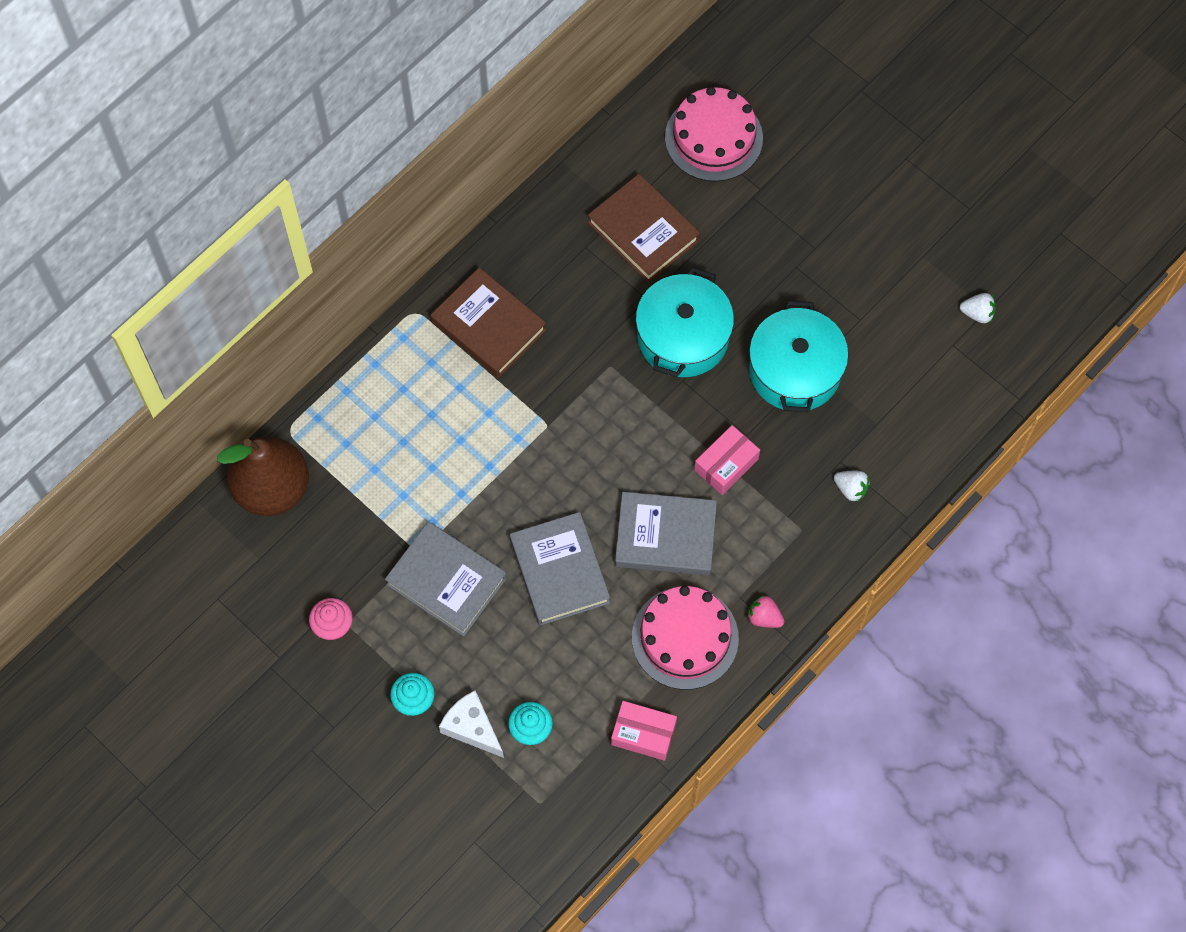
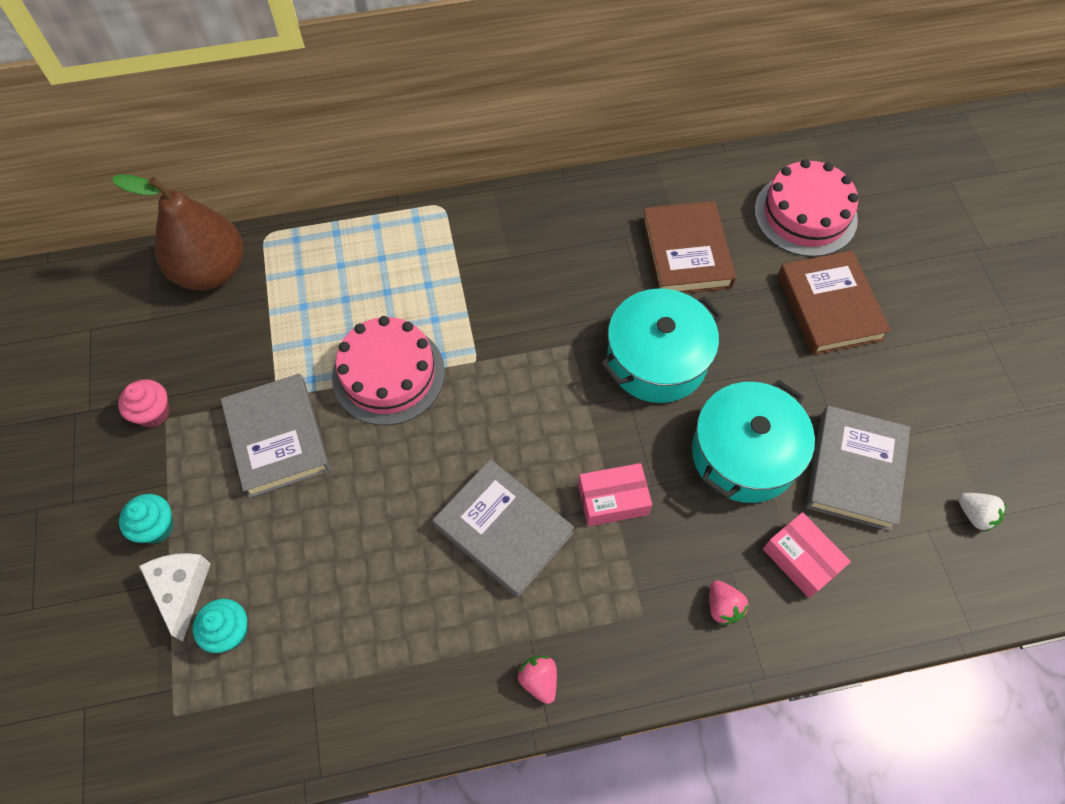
camera: 35 degrees right, 5 degrees down
(488, 326) = (492, 251): brown book -> brown book (829, 307)
(559, 571) = (381, 496): grey book -> grey book (854, 470)
(643, 734) = (327, 717): pink box -> pink box (801, 559)
(685, 637) = (445, 644): pink cake -> pink cake (388, 374)
(851, 489) = (723, 607): white strawberry -> pink strawberry

